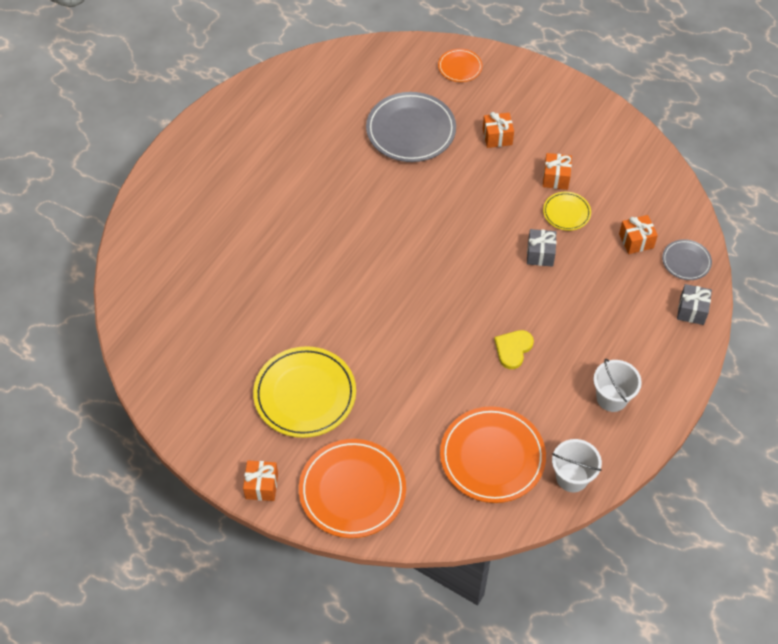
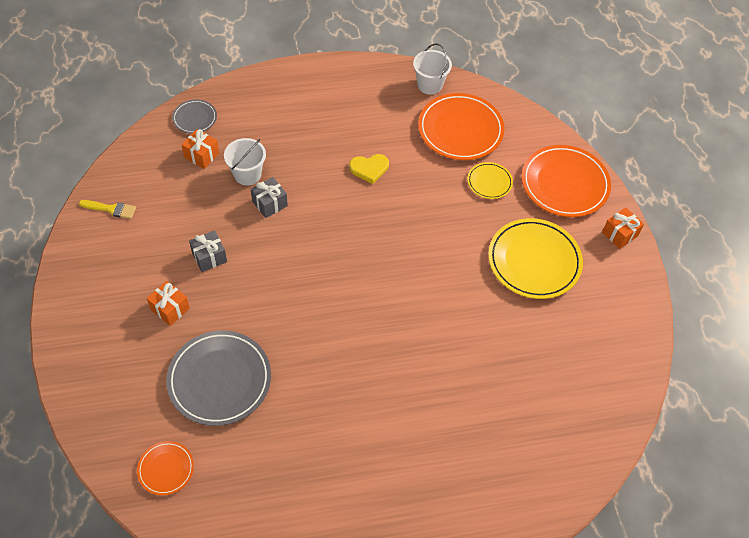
camera: 135 degrees left, 0 degrees up
(460, 67) = (103, 397): orange plate -> orange plate (166, 469)
(555, 178) = (181, 240): orange gift -> none
(566, 213) = (213, 211): yellow plate -> yellow plate (489, 182)
(612, 398) = (352, 97): white bucket -> white bucket (247, 174)
(628, 153) = (111, 209): none -> yellow brush
(691, 310) = (237, 94): grey gift -> grey gift (209, 257)

